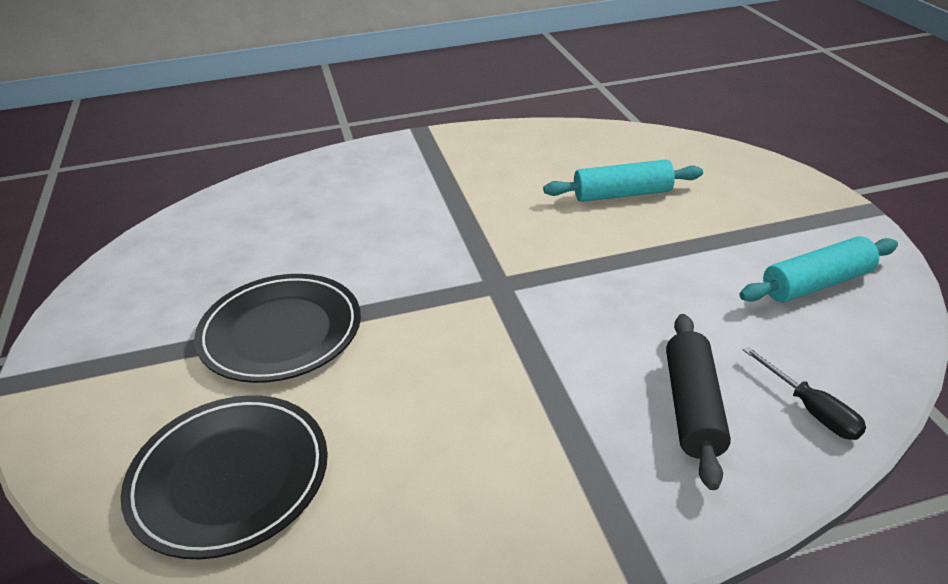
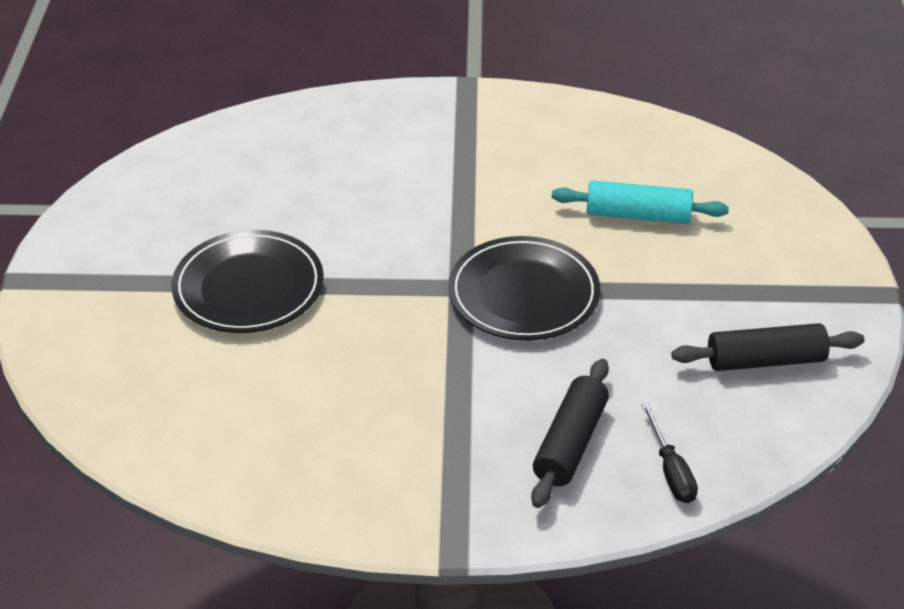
camera: 15 degrees right, 5 degrees up
(229, 478) = (173, 403): black plate -> black plate (523, 294)
(816, 284) = (765, 360): turquoise rolling pin -> black rolling pin

